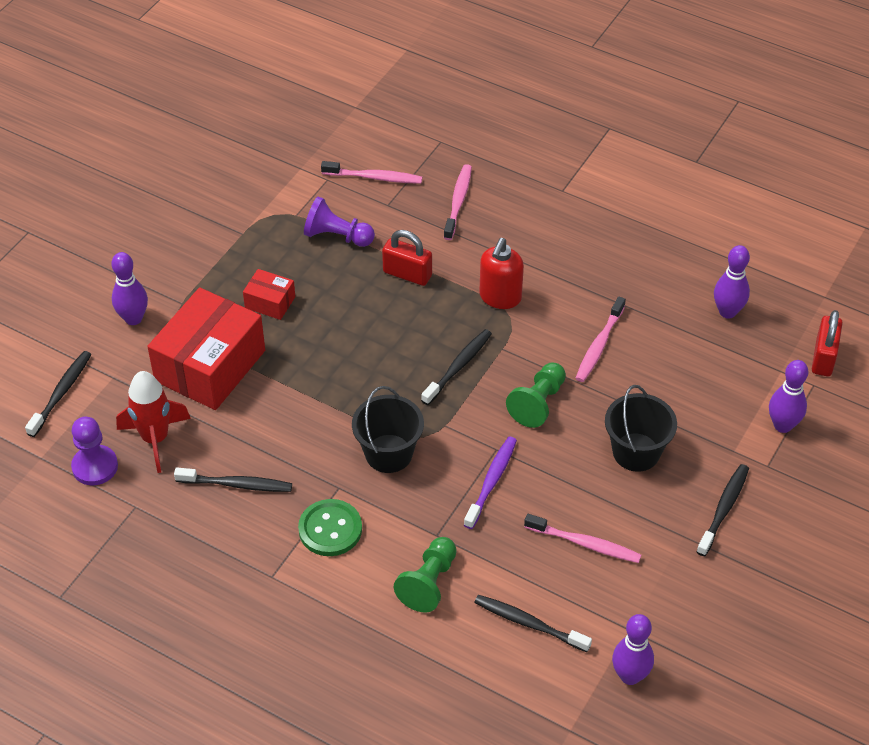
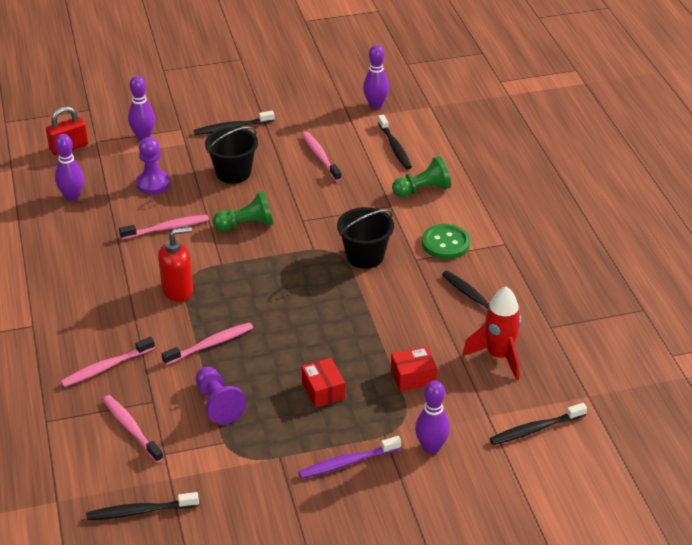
camera: 135 degrees left, 10 degrees down
(95, 466) = (555, 366): purple pawn -> purple pawn (153, 184)
(210, 366) = (413, 377): red box -> red box, size x0.47
(407, 274) = (210, 344): red padlock -> pink toothbrush
(458, 366) = (261, 271): black toothbrush -> black toothbrush (140, 511)
(491, 481) = (327, 208): purple toothbrush -> purple toothbrush (347, 462)

